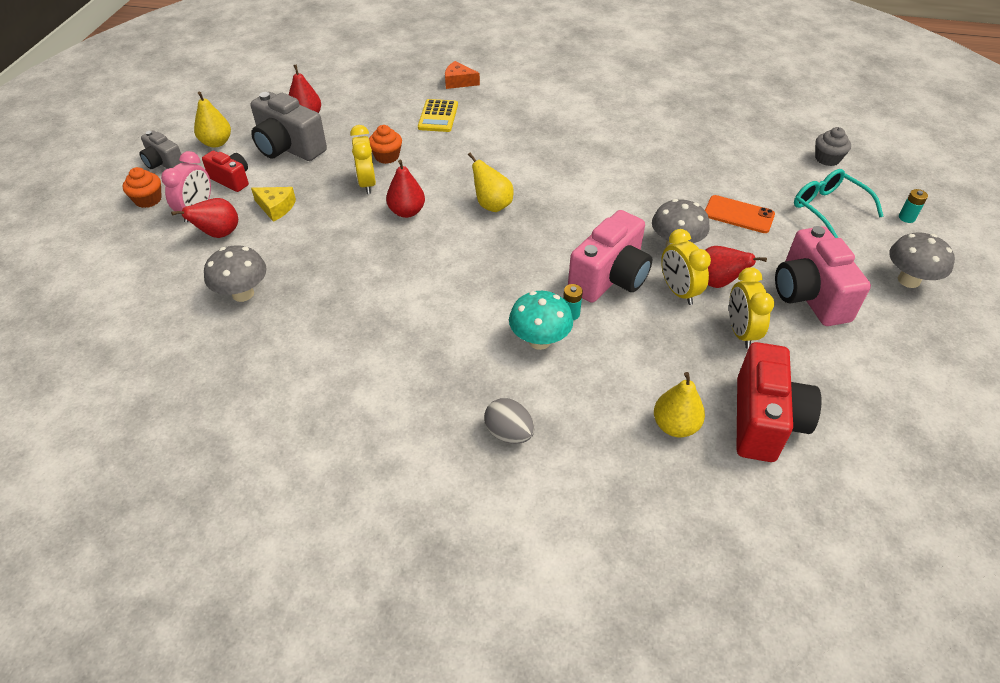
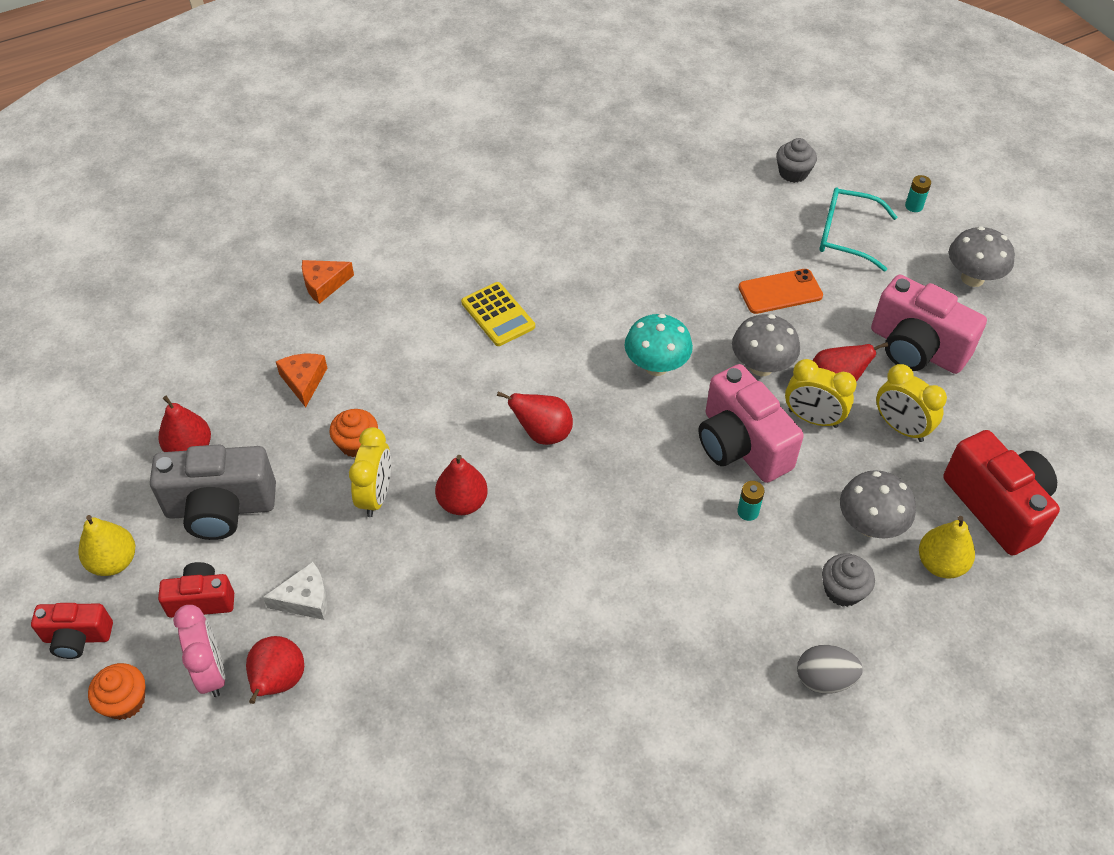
camera: 40 degrees left, 5 degrees up
(164, 163) = (77, 637): grey camera -> red camera
(243, 294) = (401, 733): grey mushroom -> grey mushroom (869, 525)
(276, 207) = (305, 599): yellow cheese -> white cheese
(367, 184) = (376, 495): yellow clock -> yellow clock turned 120 degrees counterclockwise
(395, 117) = (303, 381): none -> orange cheese
(438, 116) = (354, 350): yellow calculator -> yellow calculator (498, 314)
(492, 205) = (543, 433): yellow pear -> red pear
(539, 341) = (751, 562): turquoise mushroom -> turquoise mushroom (656, 366)
(583, 394) = (843, 590): none -> grey cupcake
(610, 278) = (741, 445): pink camera -> pink camera turned 150 degrees clockwise

